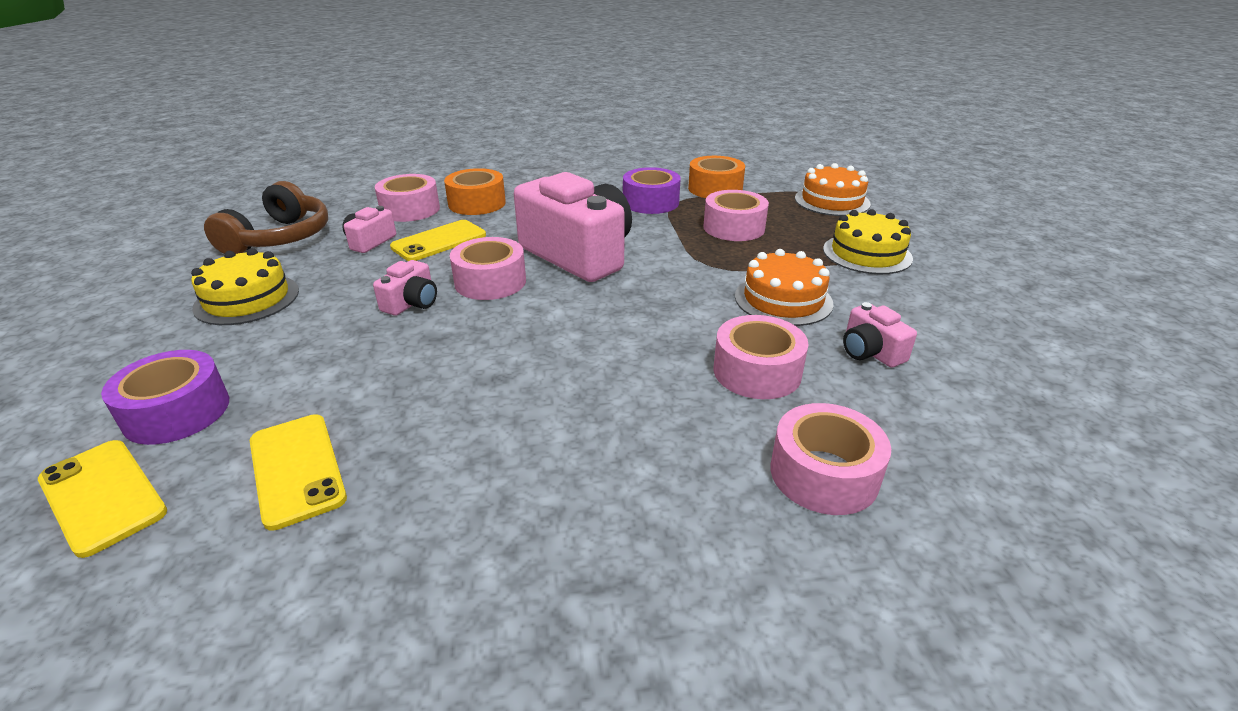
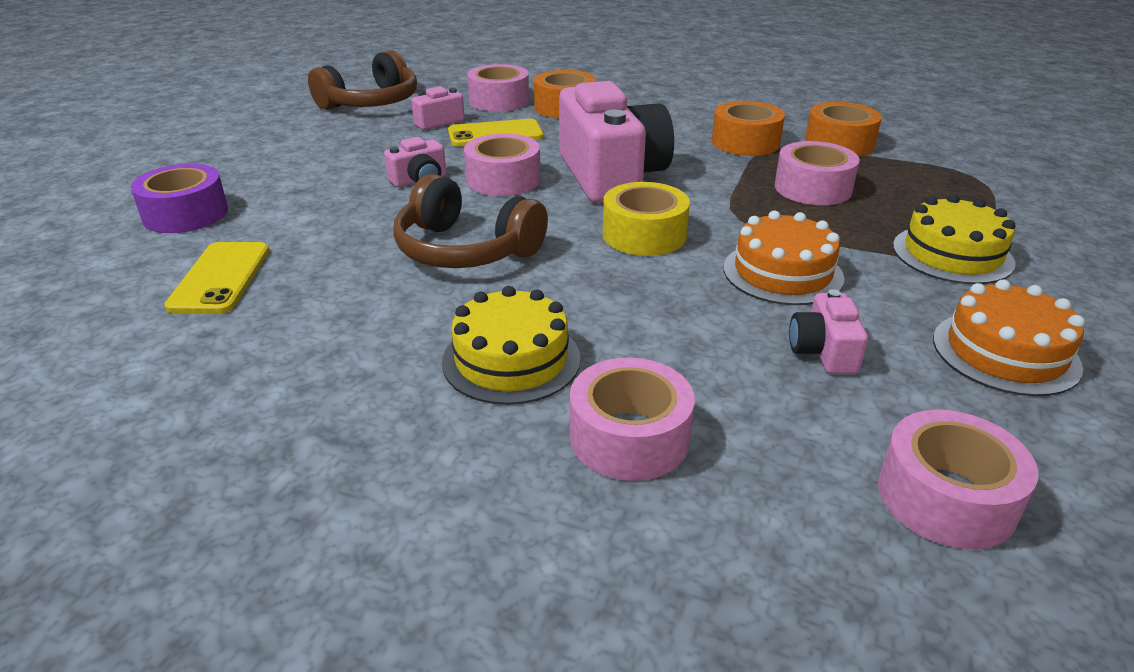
camera: 30 degrees right, 0 degrees up
(102, 496) = (98, 254): yellow phone -> none
(247, 299) = (303, 146): yellow cake -> yellow cake (511, 360)
(524, 357) = (465, 250): none -> brown headphones
(650, 202) = (745, 142): purple tape -> orange tape
(656, 298) = (644, 235): none -> yellow tape
(757, 371) = (670, 329): pink tape -> pink tape (946, 497)
(832, 201) = (979, 187): orange cake -> orange cake (1005, 352)

